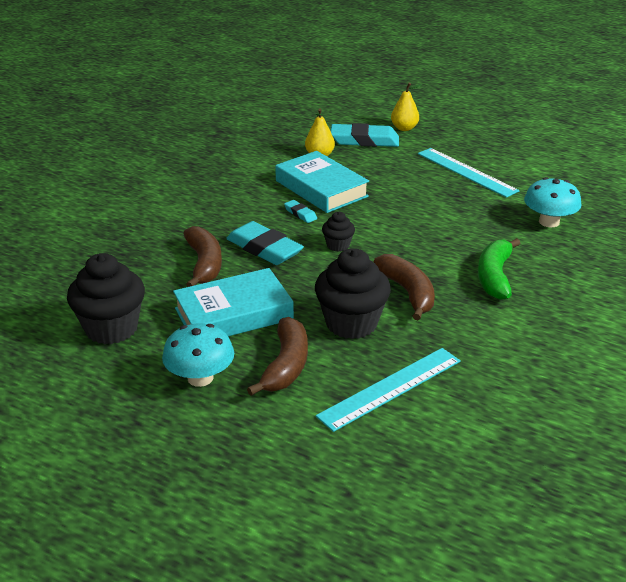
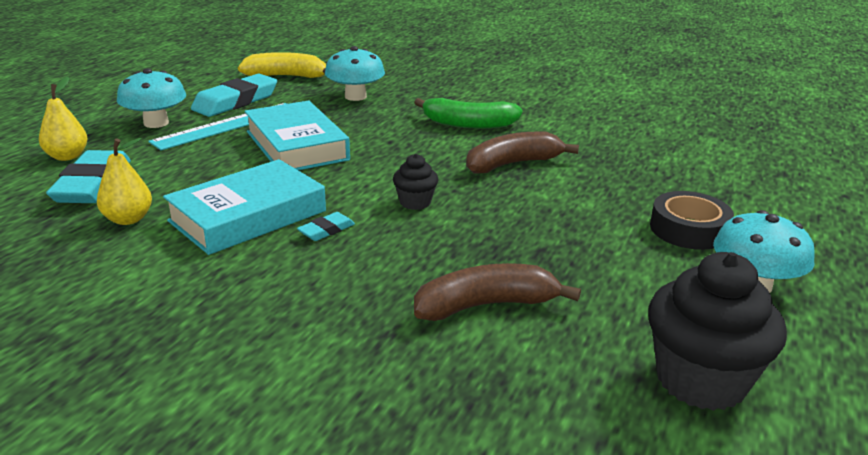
camera: 95 degrees left, 5 degrees down
(234, 314) = (605, 270): turquoise book -> turquoise book (296, 145)
(264, 249) = (431, 255): turquoise eraser -> turquoise eraser (236, 101)
(286, 365) = (688, 229): brown banana -> black tape
(351, 323) = (586, 194): black cupcake -> none
(390, 388) = (684, 175): turquoise ruler -> none
(465, 147) = (156, 123): none -> turquoise mushroom
(590, 189) = (287, 76): none -> yellow banana

